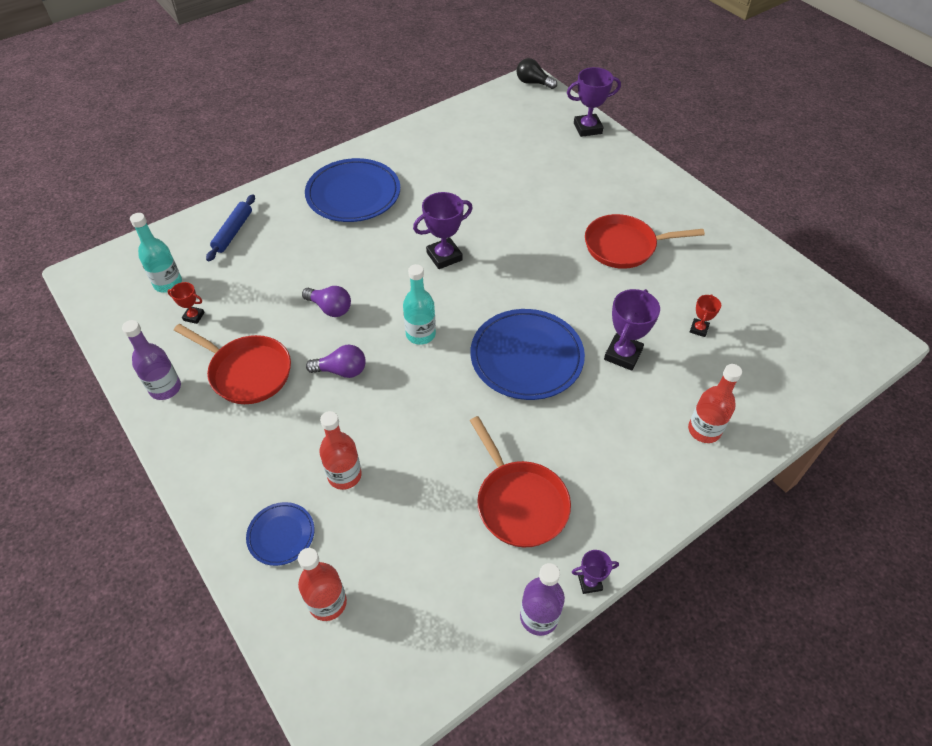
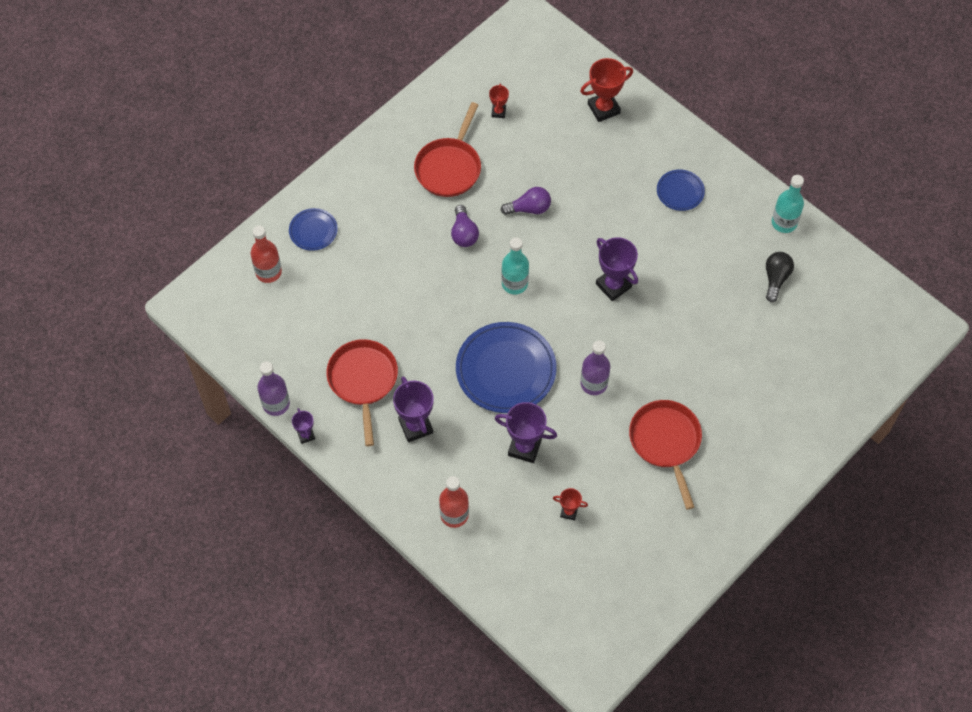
camera: 80 degrees right, 10 degrees up
(165, 388) = (423, 118): purple bottle -> purple bottle (594, 383)
(168, 283) = (530, 81): turquoise bottle -> turquoise bottle (784, 223)
(233, 232) = (603, 109): blue rolling pin -> red trophy
(330, 308) = (529, 208): purple light bulb -> purple light bulb turned 120 degrees counterclockwise
(344, 475) = (367, 259): red bottle -> none
(353, 194) = (680, 191): blue plate -> blue plate, size x0.50
(519, 502) = (363, 381): red pan -> red pan turned 120 degrees clockwise
(533, 83) = (924, 329): black light bulb -> black light bulb (776, 279)
(587, 128) = (852, 395): purple trophy -> purple trophy (415, 426)

